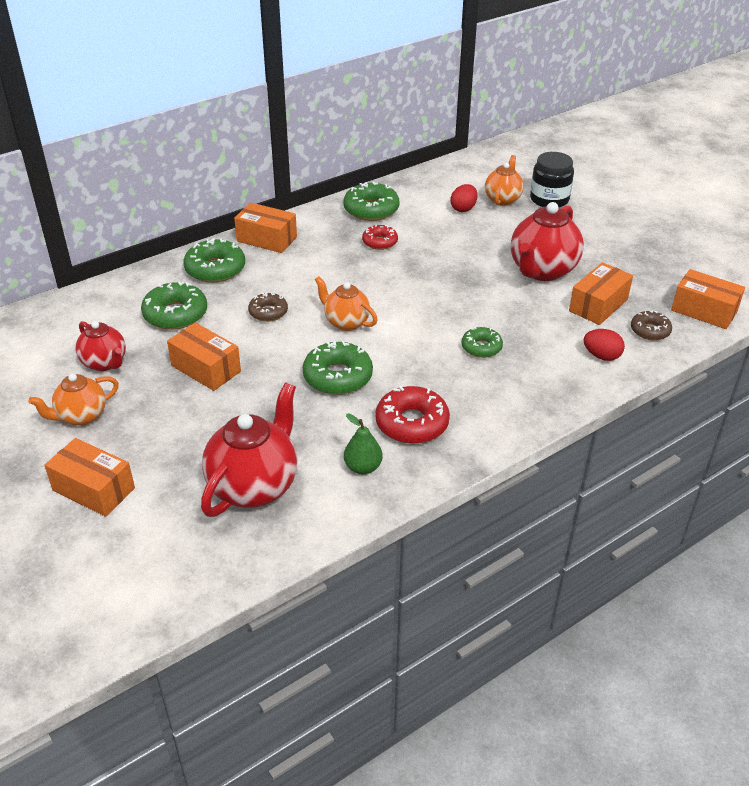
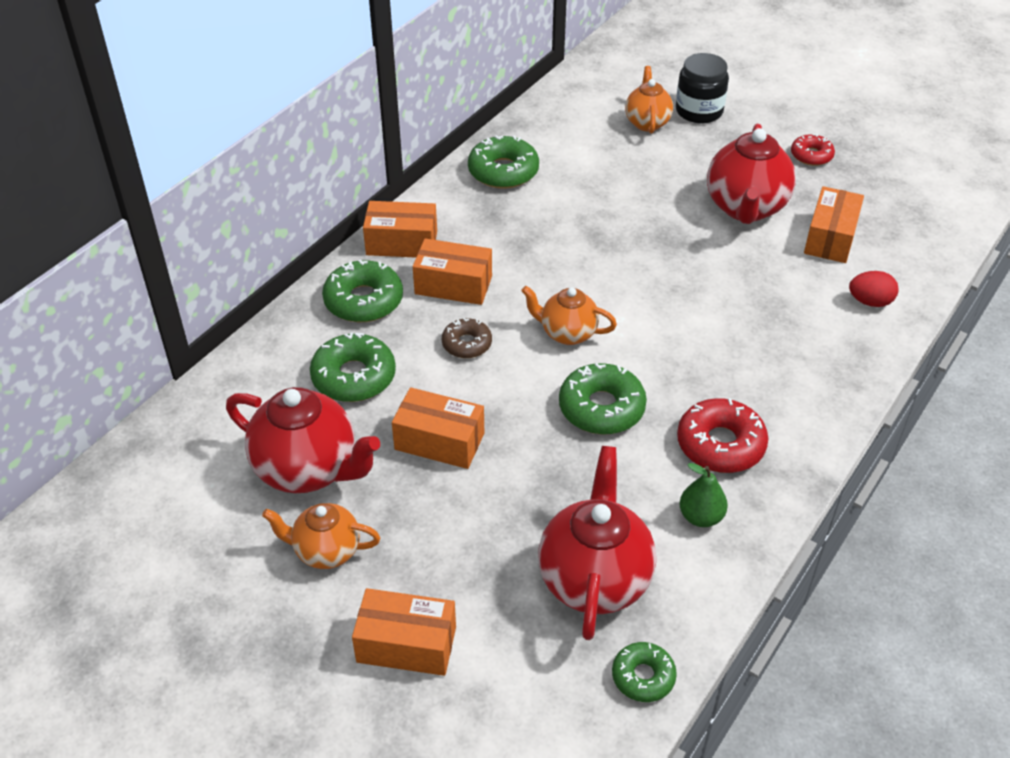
camera: 20 degrees left, 5 degrees up
(81, 416) = (326, 551): orange teapot -> orange teapot turned 60 degrees clockwise
(105, 363) = (308, 469): red teapot -> red teapot, size x1.67
(380, 242) = (540, 214): red donut -> red donut (811, 155)
(463, 208) = (610, 145): red egg -> none
(481, 347) = (738, 325): green donut -> green donut (643, 677)
(650, 331) = (901, 256): brown donut -> none
(704, 311) = (941, 217): orange box -> orange box (453, 285)

